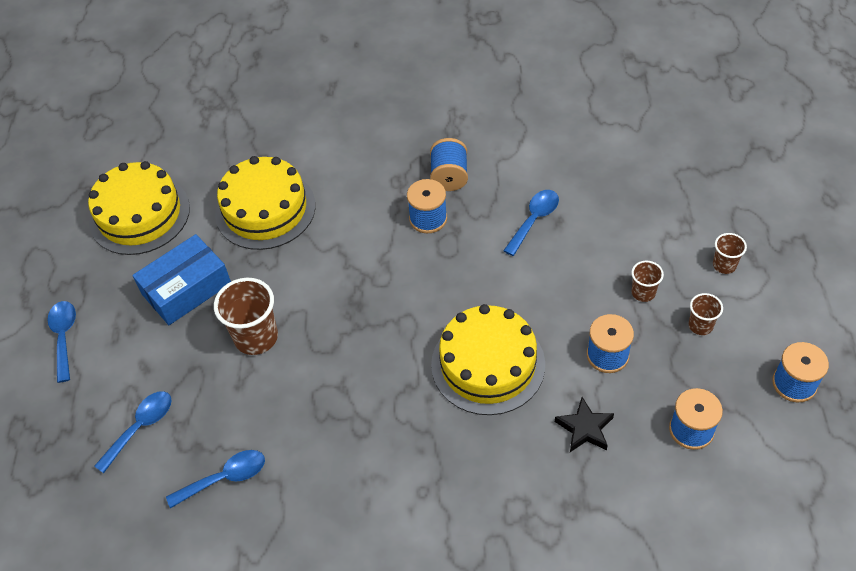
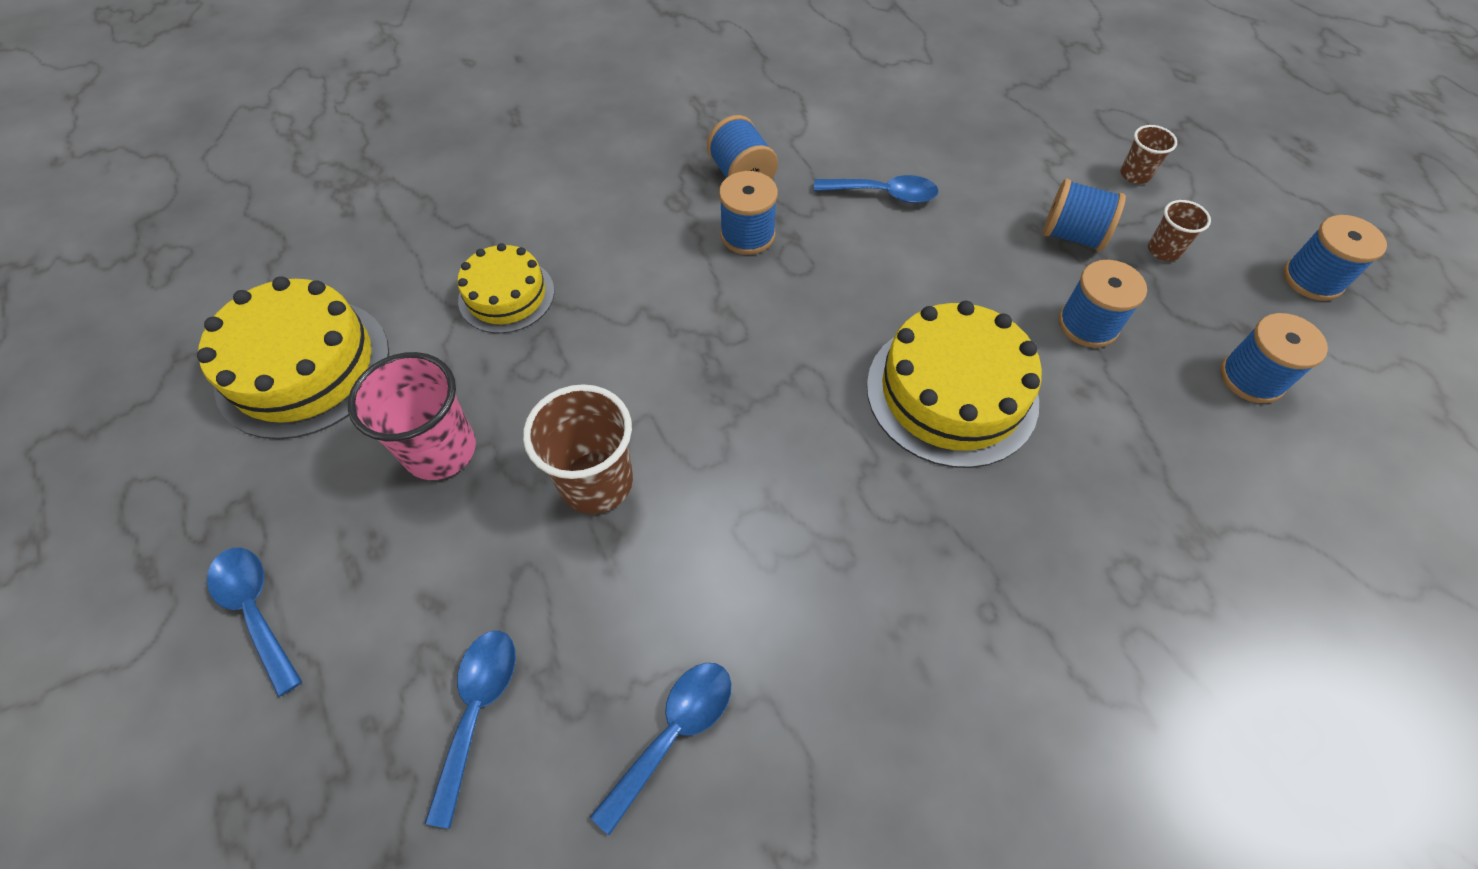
camera: 30 degrees left, 5 degrees up
(186, 288) = (441, 450): blue box -> pink cup
(265, 209) = (506, 295): yellow cake -> yellow cake, size x0.60
(534, 220) = (883, 194): blue spoon -> blue spoon turned 90 degrees clockwise
(585, 428) = (1131, 428): black star -> none
(643, 293) = (1072, 235): brown cup -> blue spool

